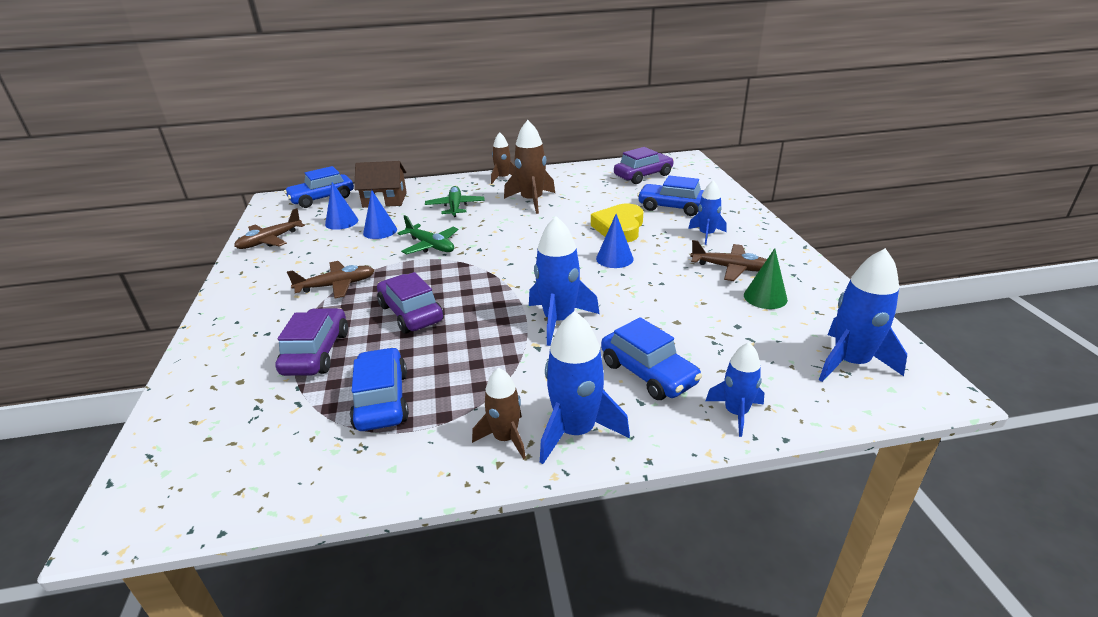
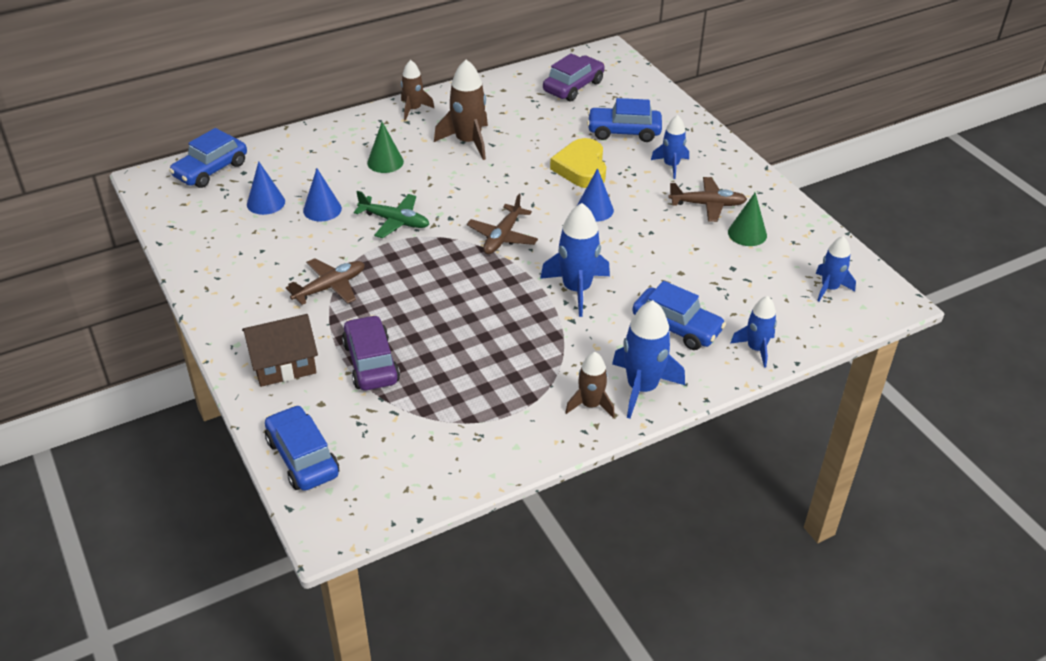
camera: 20 degrees left, 10 degrees up
(270, 240) = (201, 241): brown plane -> brown plane (502, 237)
(381, 400) = (466, 394): blue car -> blue car (302, 458)
(385, 200) = (292, 162): brown house -> brown house (283, 363)
(411, 313) = (431, 306): purple car -> none
(455, 207) = (385, 162): green plane -> green cone
(850, 362) = (829, 288): blue rocket -> blue rocket, size x0.62

